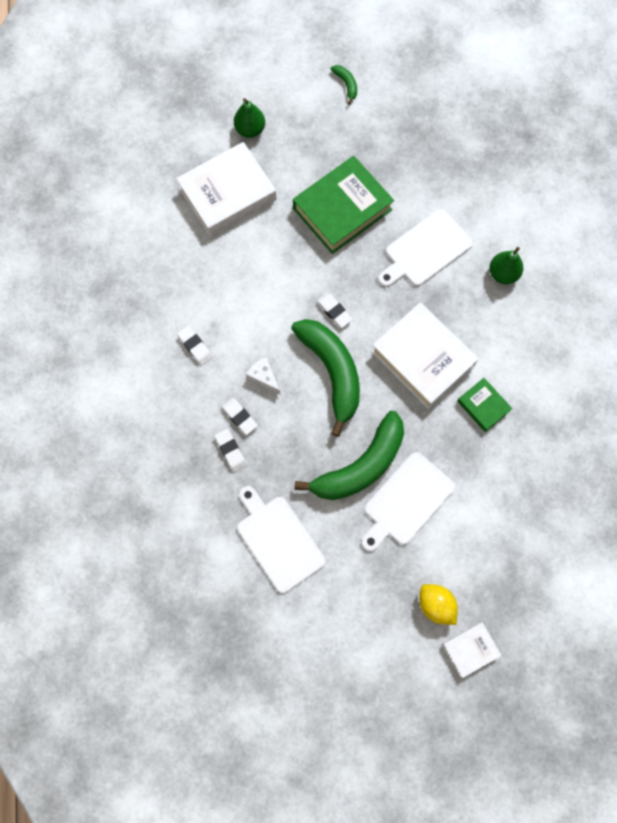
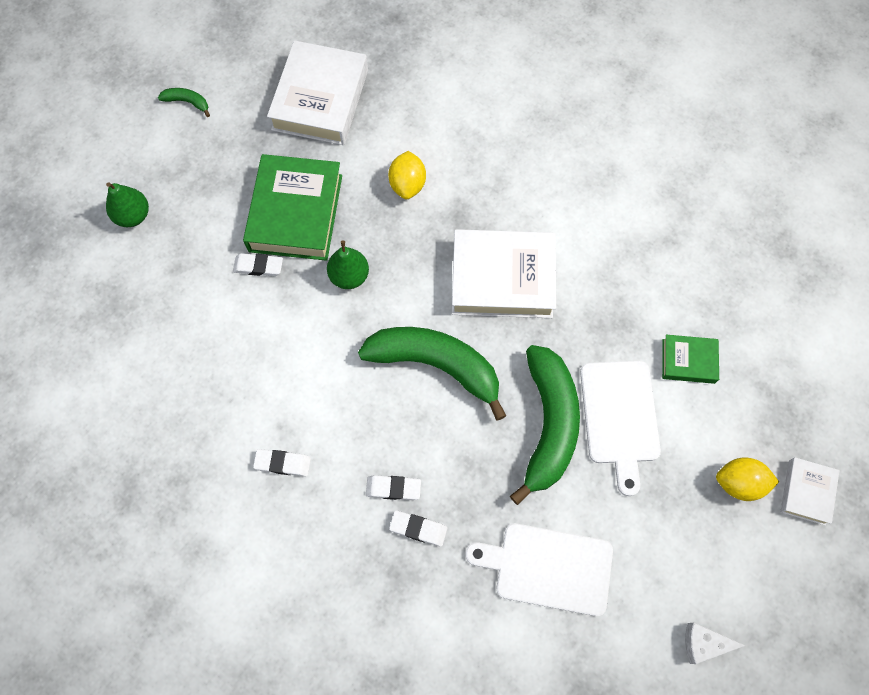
camera: 45 degrees left, 5 degrees down
(227, 194) = (170, 293): white book -> white book (320, 100)
(264, 377) = (378, 429): white cheese -> white cheese (703, 644)
(334, 311) = (382, 309): white eraser -> white eraser (258, 266)
(425, 250) = (407, 185): white cutting board -> yellow lemon
(483, 406) = (595, 272): green book -> green book (688, 361)
(503, 273) = (493, 146): green pear -> green pear (349, 276)

